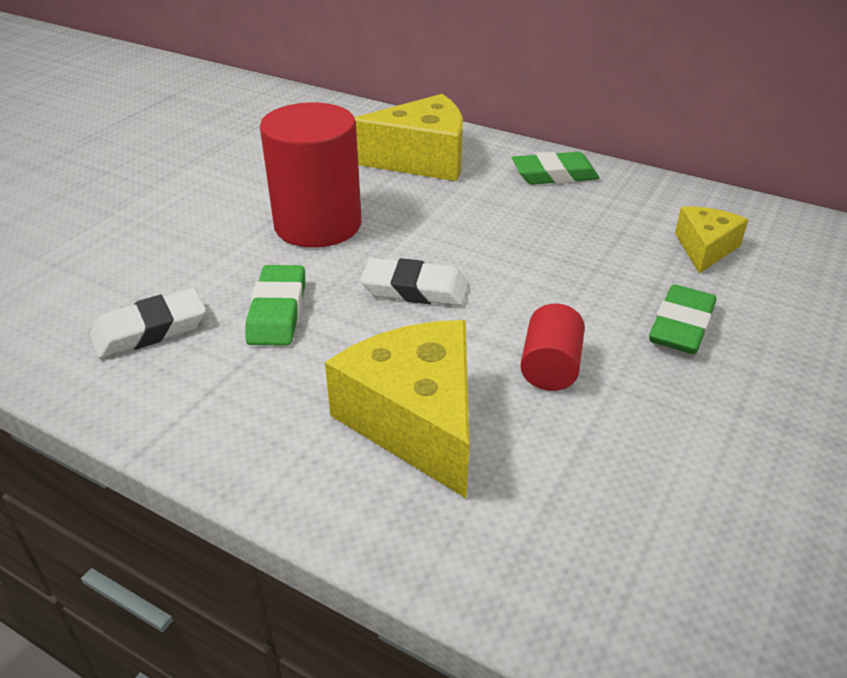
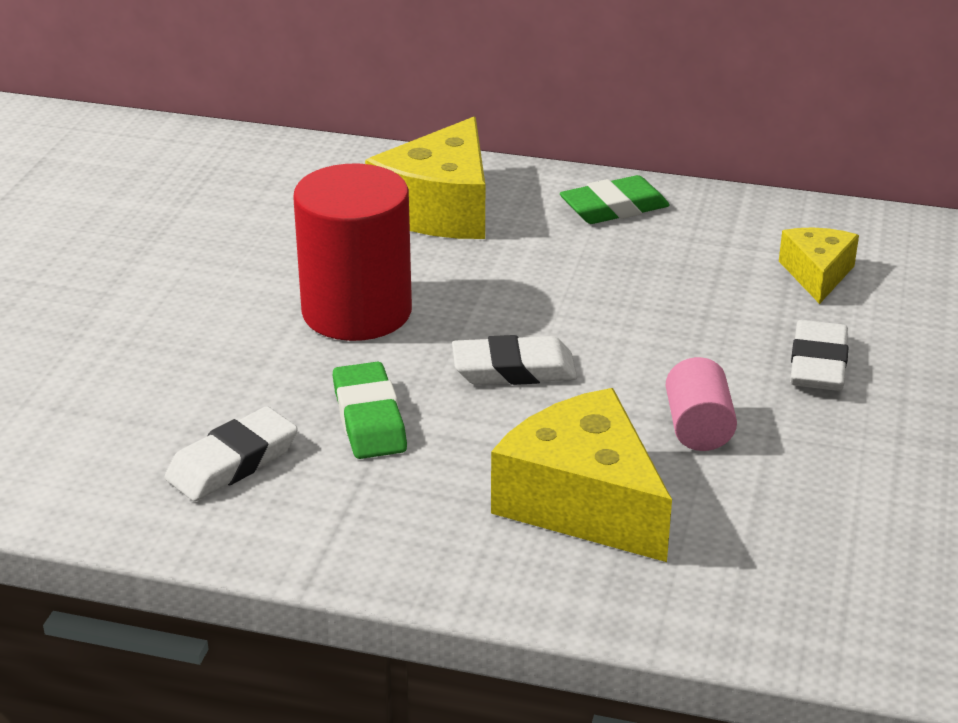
camera: 15 degrees left, 5 degrees down
(421, 159) = (440, 209): yellow cheese -> yellow cheese turned 135 degrees clockwise
(550, 367) = (698, 428): red cylinder -> pink cylinder
(681, 326) = (818, 364): green eraser -> white eraser

